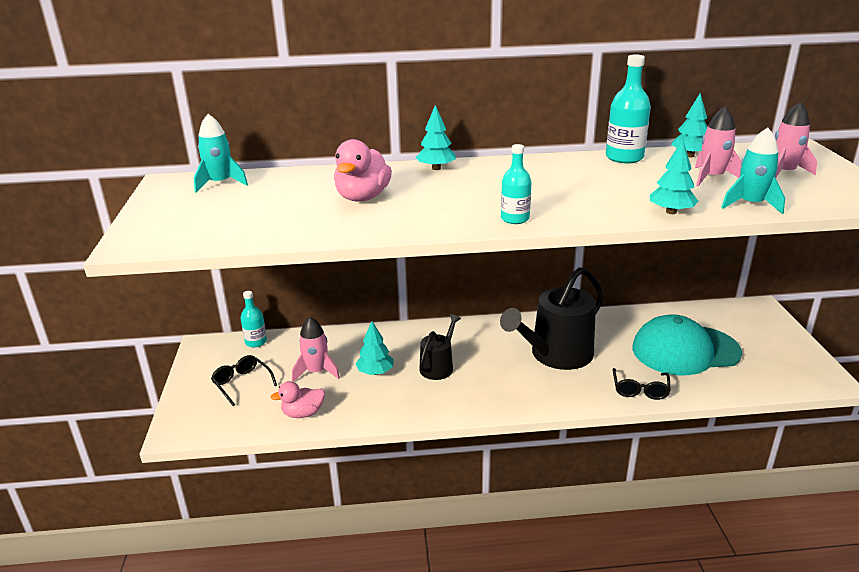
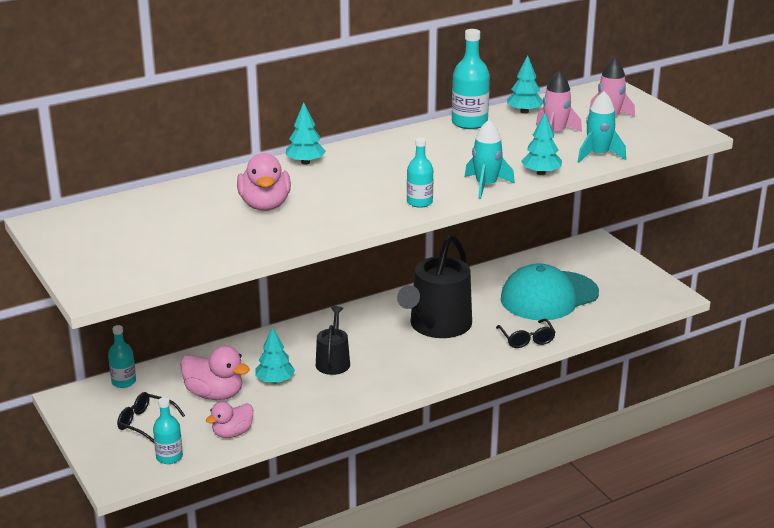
camera: 25 degrees left, 0 degrees up
(220, 183) = (103, 215): turquoise rocket -> turquoise rocket (486, 185)
(234, 422) = (169, 457): none -> turquoise bottle
(316, 372) = (214, 394): pink rocket -> pink duck

